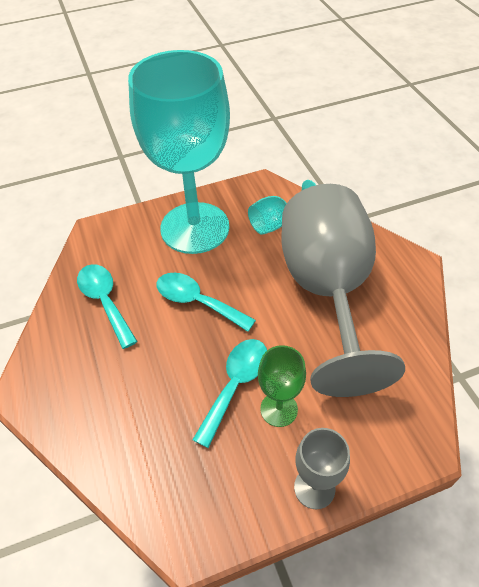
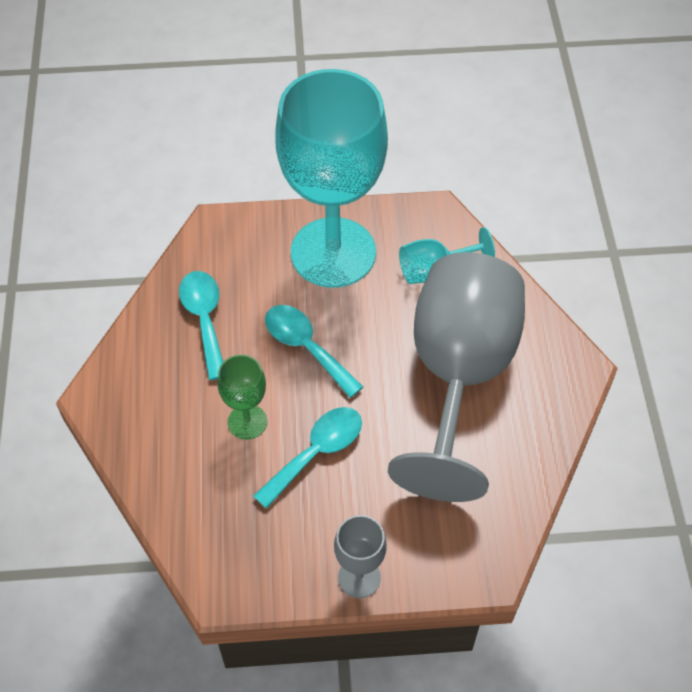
camera: 15 degrees right, 5 degrees up
(279, 409) = (353, 491): green goblet -> green goblet (247, 422)

